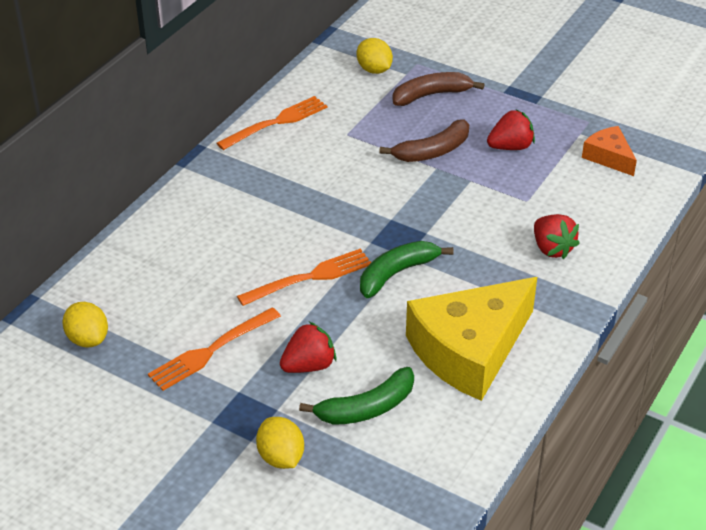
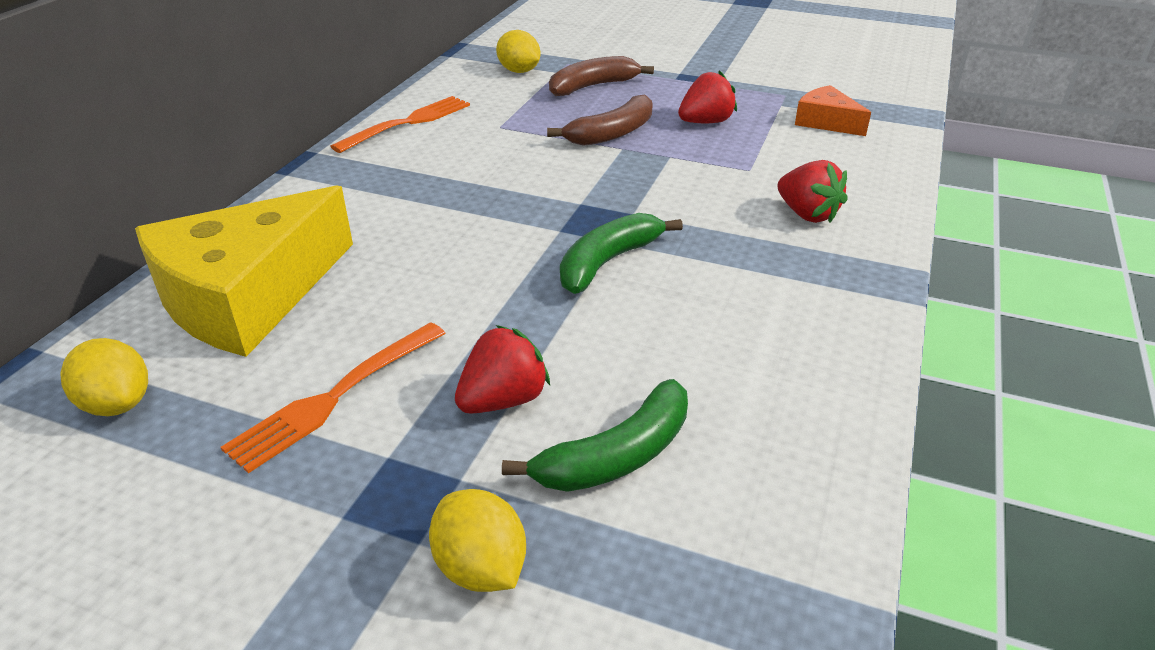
camera: 10 degrees left, 5 degrees down
(310, 277) = (482, 280): orange fork -> none
(469, 350) = (751, 348): yellow cheese -> yellow cheese (248, 296)

